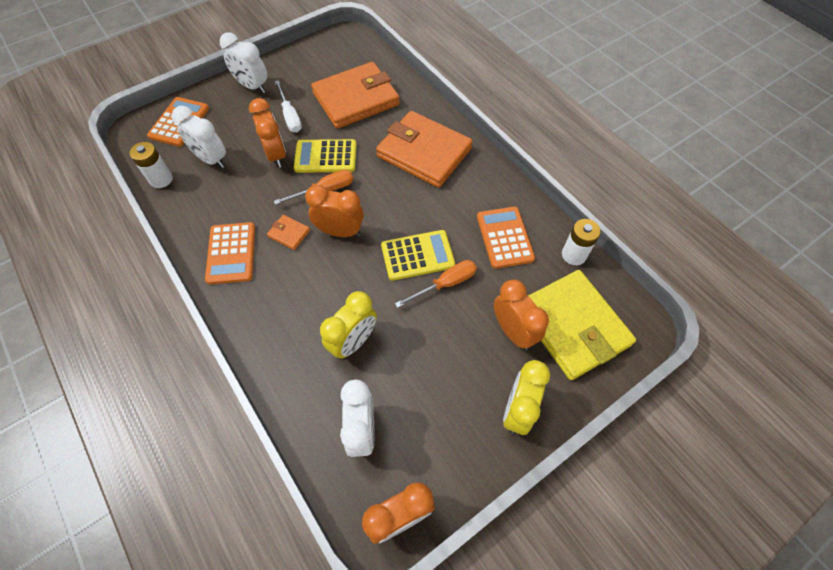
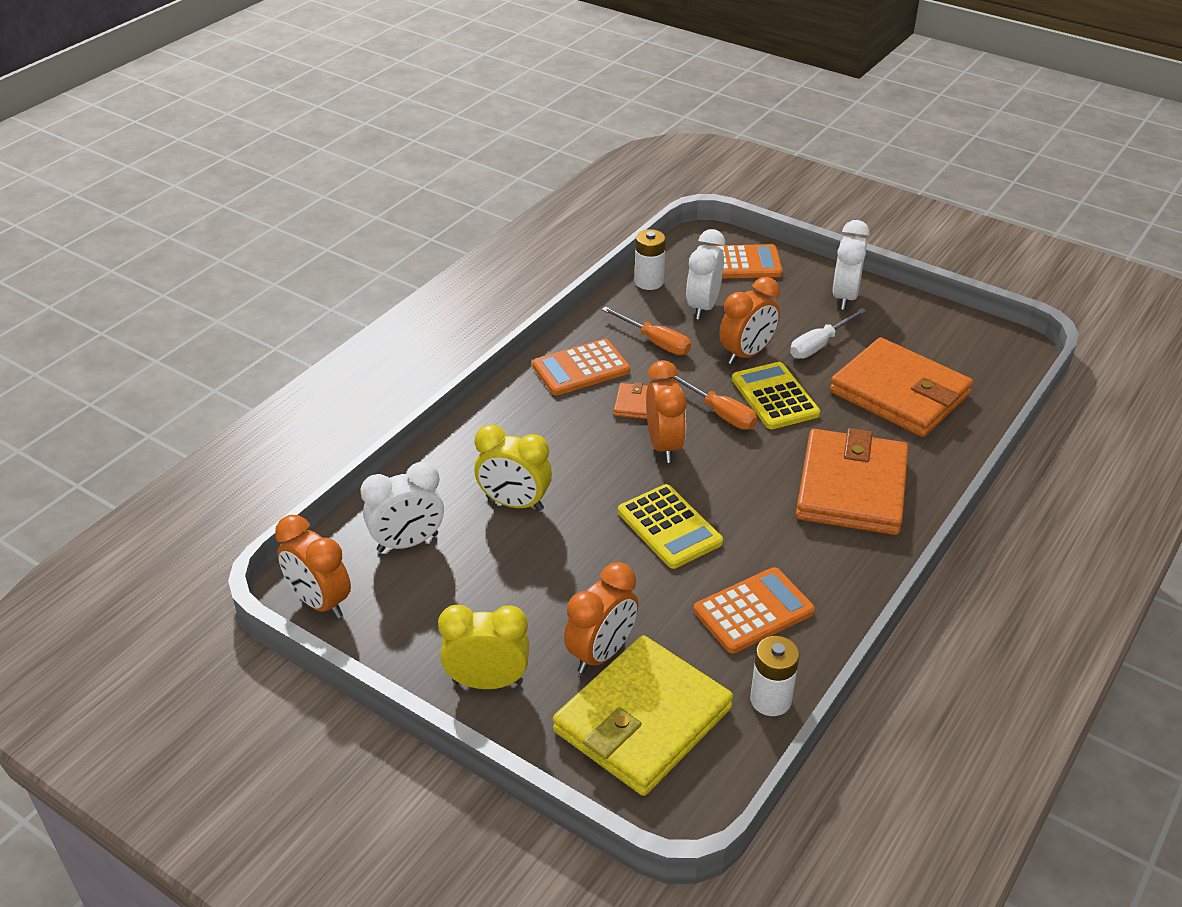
camera: 70 degrees right, 20 degrees down
(445, 284) = (639, 566): orange screwdriver -> orange screwdriver (655, 342)

